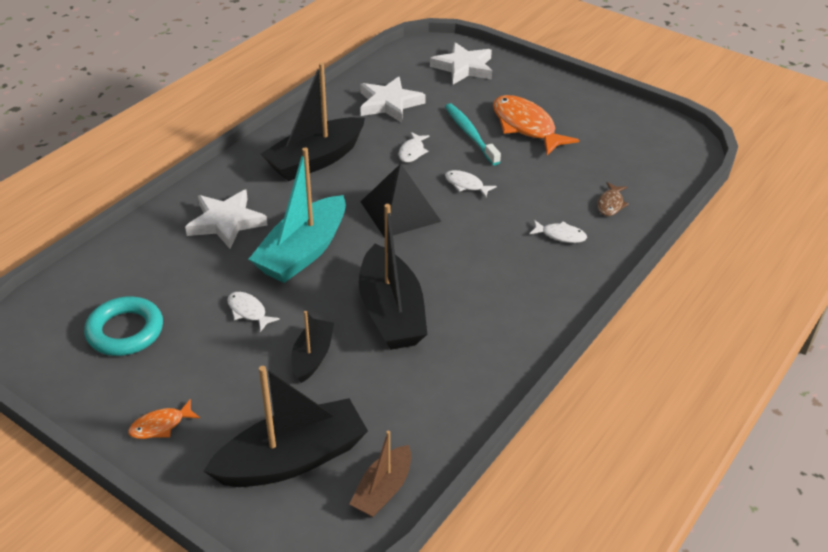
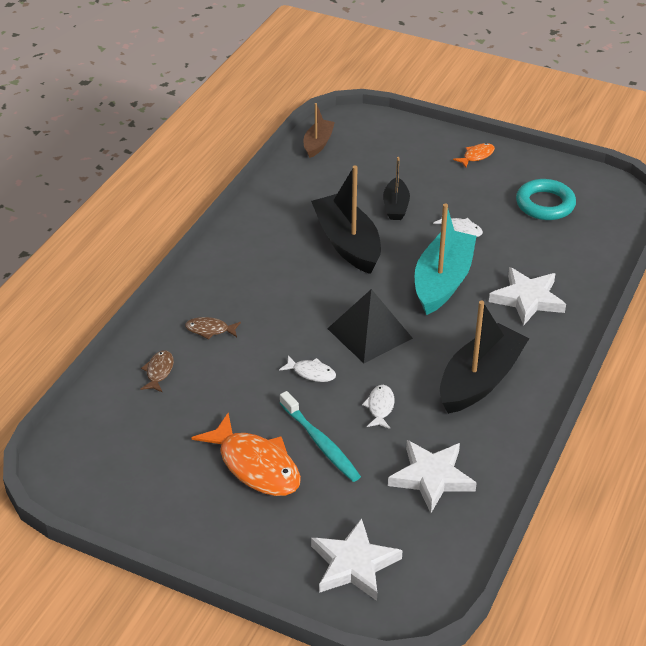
camera: 170 degrees right, 0 degrees up
(292, 459) = (381, 150): black boat -> none
(560, 235) = (210, 330): white fish -> brown fish

